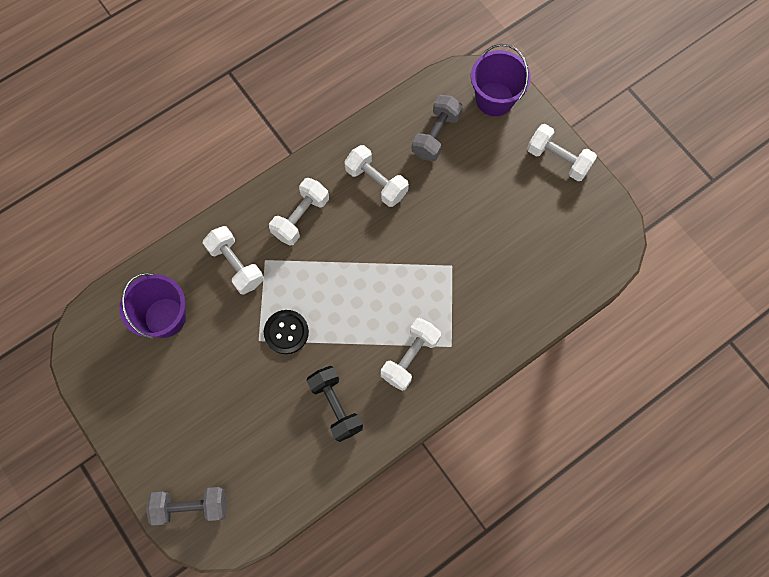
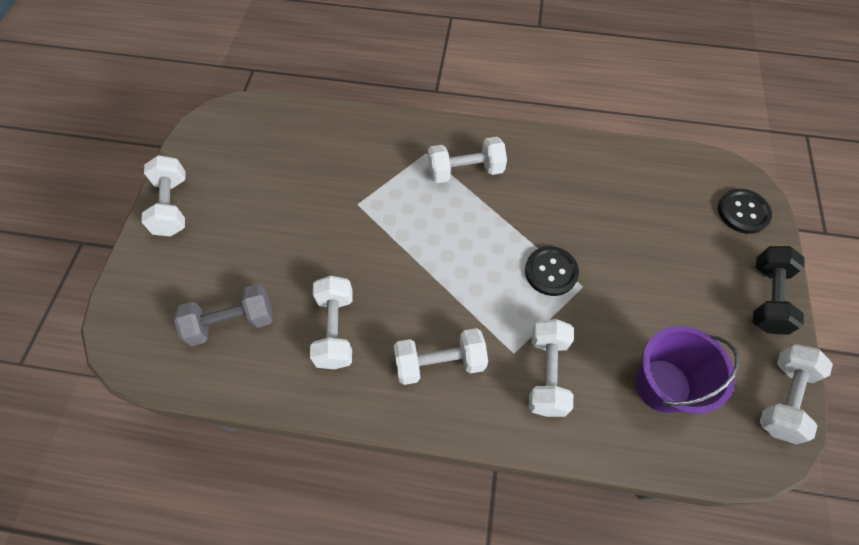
camera: 135 degrees left, 10 degrees down
(89, 372) = (783, 398): none -> white dumbbell
(191, 506) = (743, 212): grey dumbbell -> black button
(335, 406) = (559, 186): black dumbbell -> black dumbbell (767, 298)
(494, 99) = (141, 305): purple bucket -> none

